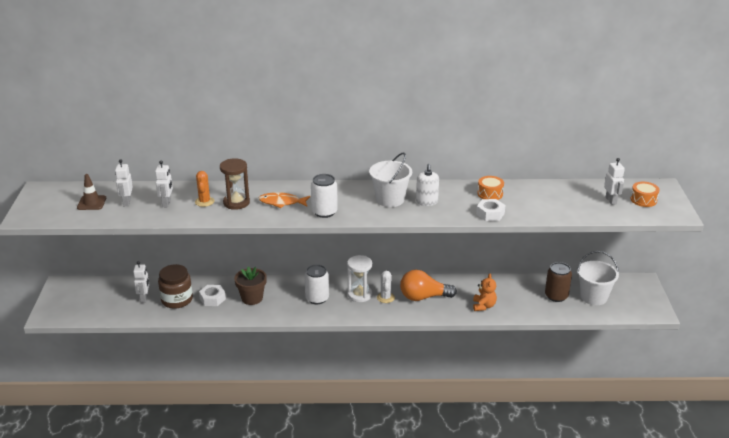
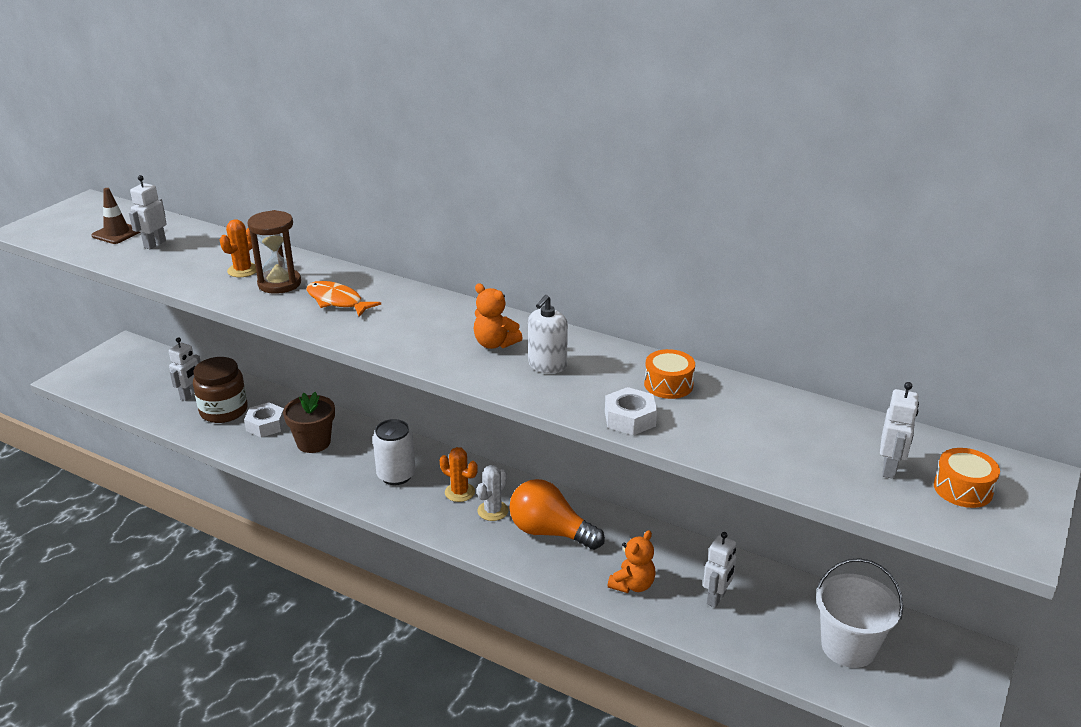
camera: 30 degrees right, 0 degrees up
(167, 203) = (196, 259): white robot -> white robot (716, 598)
(324, 212) = (376, 333): white can -> none
(359, 295) = (459, 492): white hourglass -> orange cactus
(390, 199) = (495, 344): white bucket -> orange teddy bear
(556, 296) = (777, 617): brown can -> none

